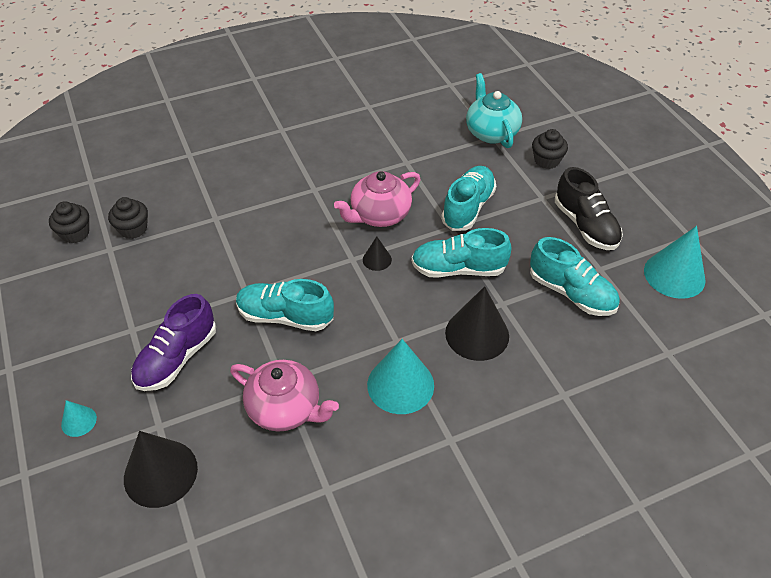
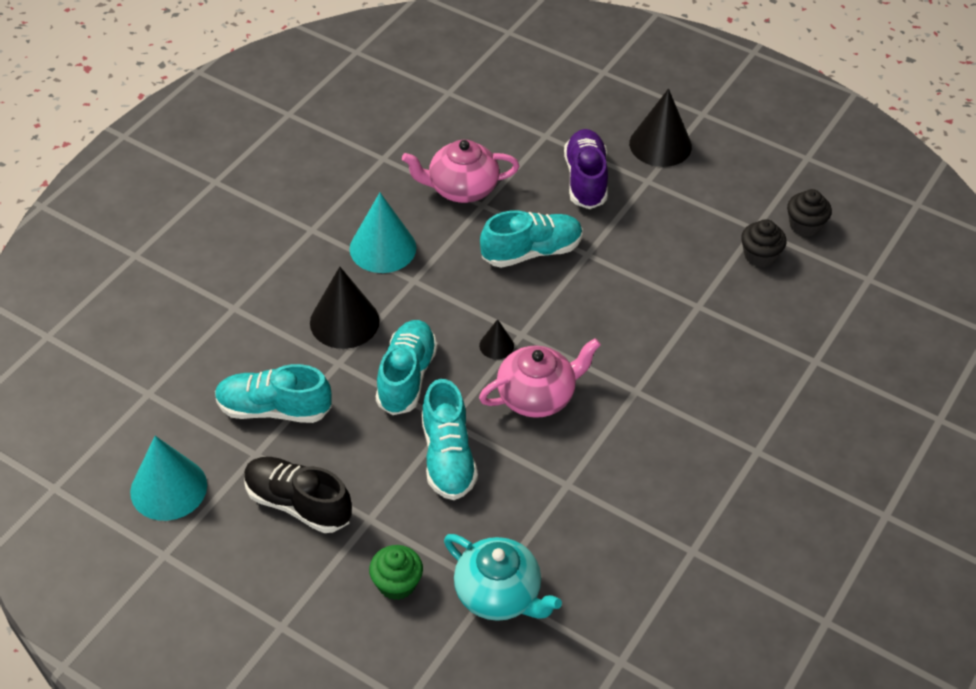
camera: 145 degrees right, 0 degrees up
(79, 421) = (606, 111): turquoise cone -> none
(160, 473) = (511, 113): black cone -> black cone (660, 145)
(379, 215) = (537, 396): pink teapot -> pink teapot turned 45 degrees clockwise
(458, 269) = (406, 377): turquoise shoe -> turquoise shoe turned 45 degrees counterclockwise
(546, 160) = (397, 583): black cupcake -> green cupcake

